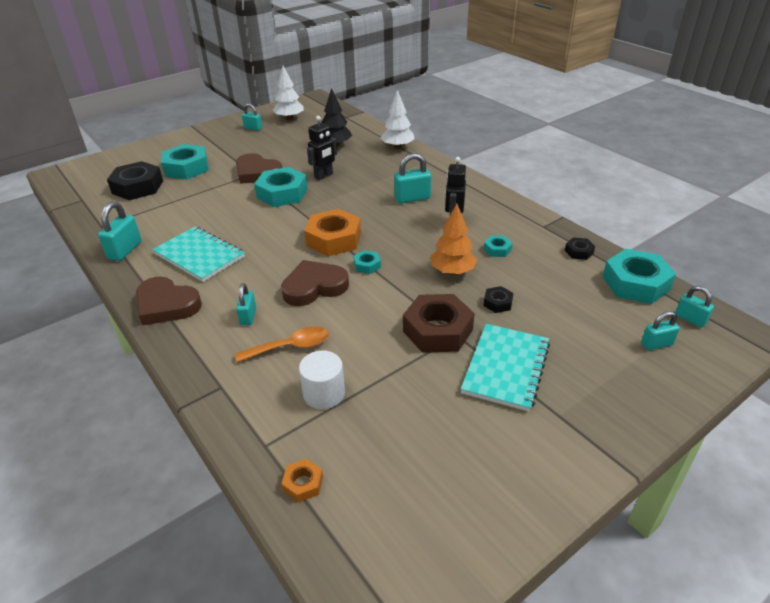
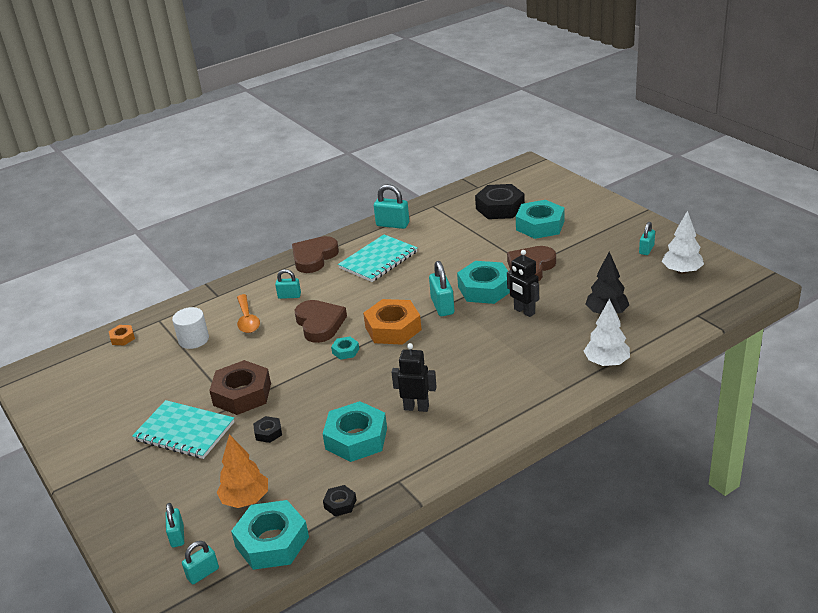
camera: 95 degrees right, 5 degrees down
(412, 198) = (470, 377): turquoise padlock -> turquoise padlock (442, 306)
(452, 271) = (324, 405): orange tree -> orange tree (246, 500)
(497, 249) = (356, 438): turquoise nut -> turquoise nut, size x2.15

